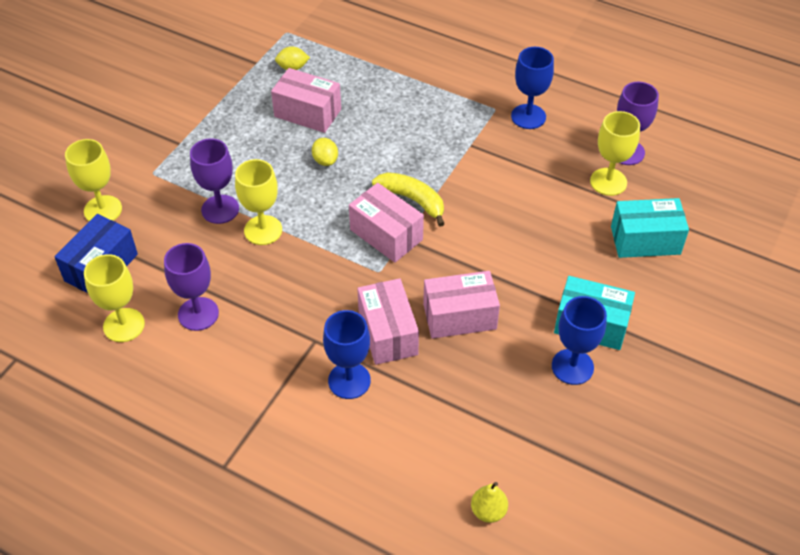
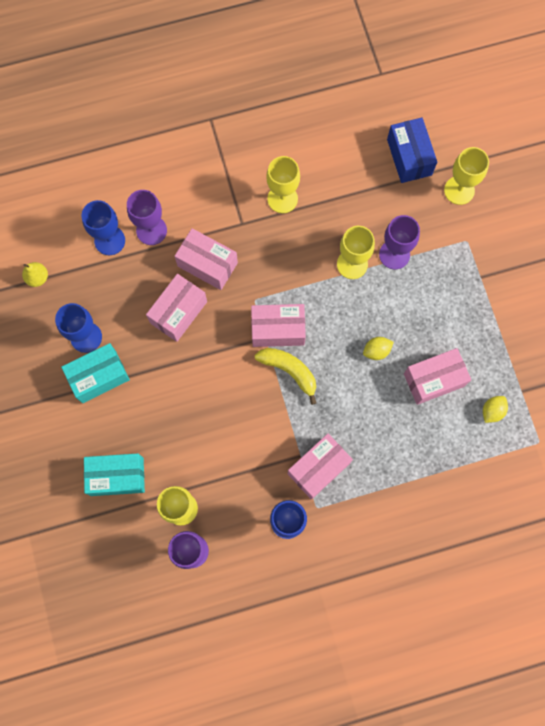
camera: 135 degrees right, 25 degrees up
(124, 325) = (352, 139): yellow goblet -> yellow goblet (282, 199)
(198, 314) = (322, 180): purple goblet -> purple goblet (151, 230)
(325, 160) = (376, 351): yellow lemon -> yellow lemon turned 45 degrees counterclockwise
(349, 380) = (198, 218): blue goblet -> blue goblet (109, 240)
(412, 200) = (289, 371): yellow banana -> yellow banana turned 135 degrees counterclockwise
(465, 128) = (318, 468): none -> pink box
(488, 511) = (59, 213): yellow pear -> yellow pear (37, 278)
(645, 240) = (117, 476): turquoise box -> turquoise box turned 45 degrees clockwise

